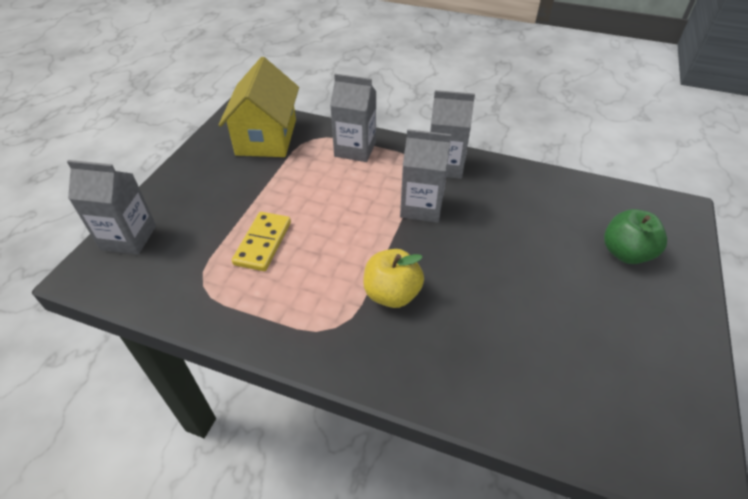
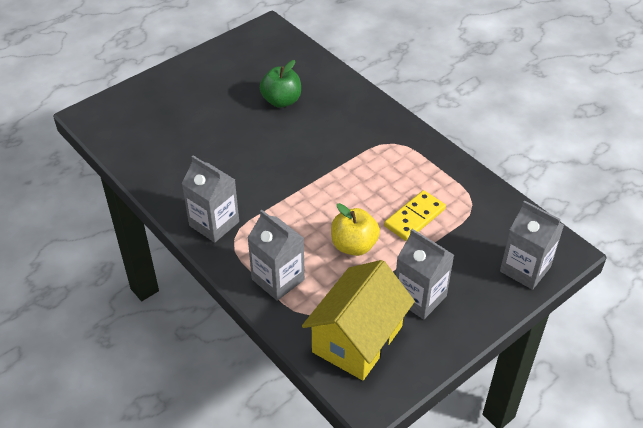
camera: 150 degrees left, 0 degrees up
(392, 294) = (344, 146): yellow apple -> yellow apple (354, 245)
(421, 207) = (270, 195): grey carton -> grey carton (419, 297)
(625, 253) = (169, 107): green apple -> green apple (281, 101)

